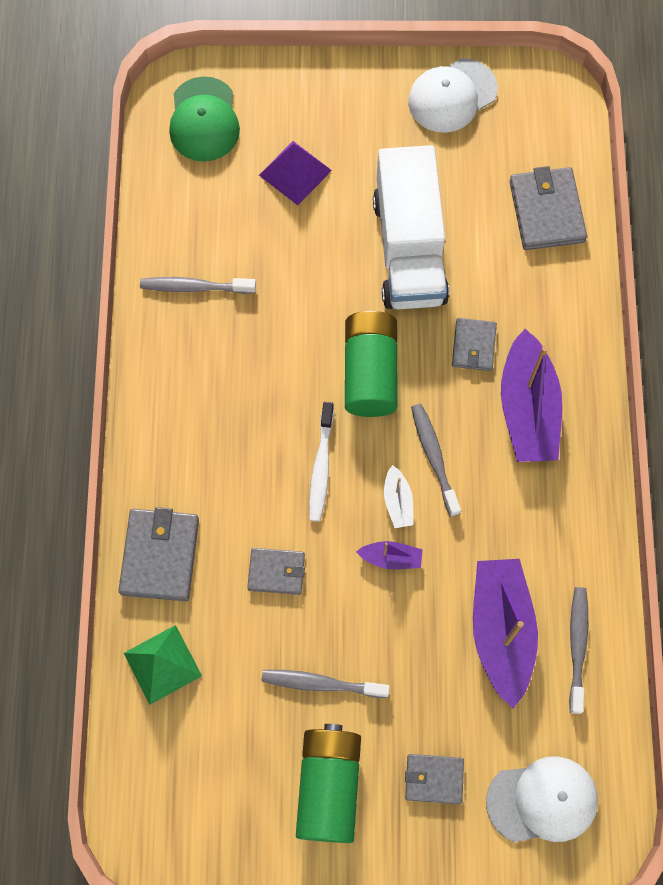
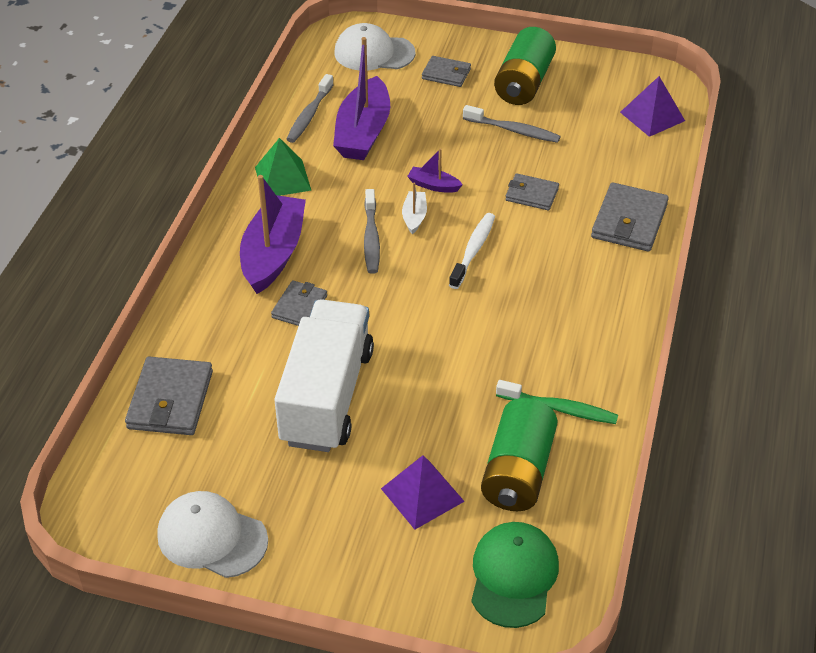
camera: 165 degrees left, 25 degrees down
(153, 759) = (652, 116): none -> purple pyramid
(162, 664) = (637, 161): green pyramid -> green pyramid (282, 178)
(194, 287) = (560, 409): grey toothbrush -> green toothbrush
(370, 372) = (405, 306): green battery -> green battery (517, 471)
(452, 96) = (212, 537): white cap -> white cap turned 135 degrees counterclockwise

